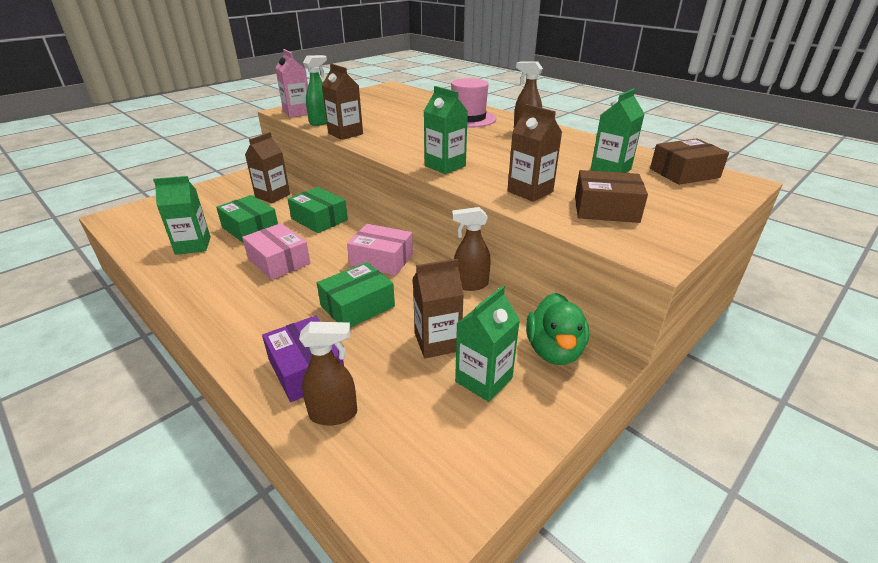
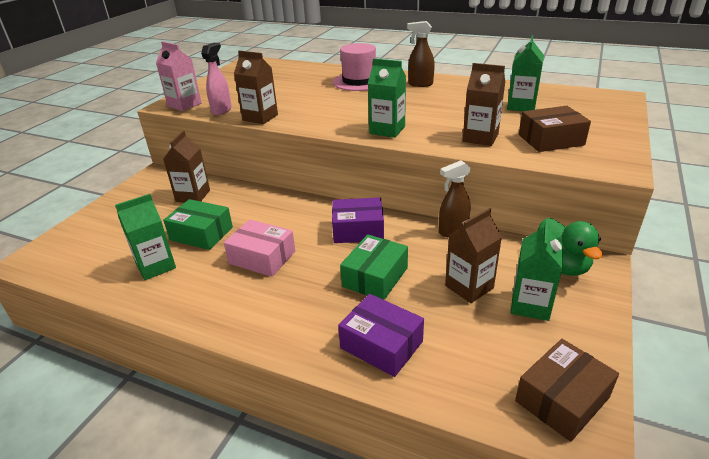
camera: 20 degrees left, 0 degrees up
(319, 219) = (264, 207): green box -> none
(321, 122) = (222, 110): green spray bottle -> pink spray bottle
(334, 414) = (440, 373): brown spray bottle -> none
(381, 259) = (358, 230): pink box -> purple box
(684, 173) = (575, 98): brown box -> brown box (562, 399)

